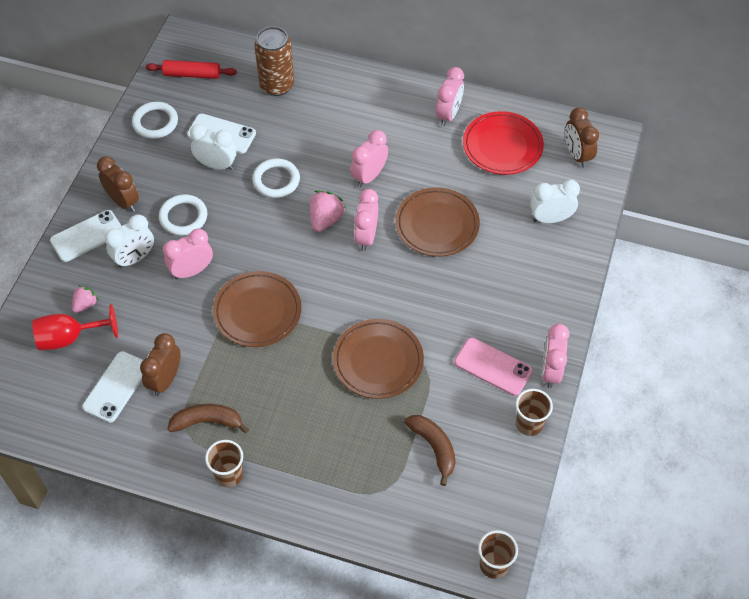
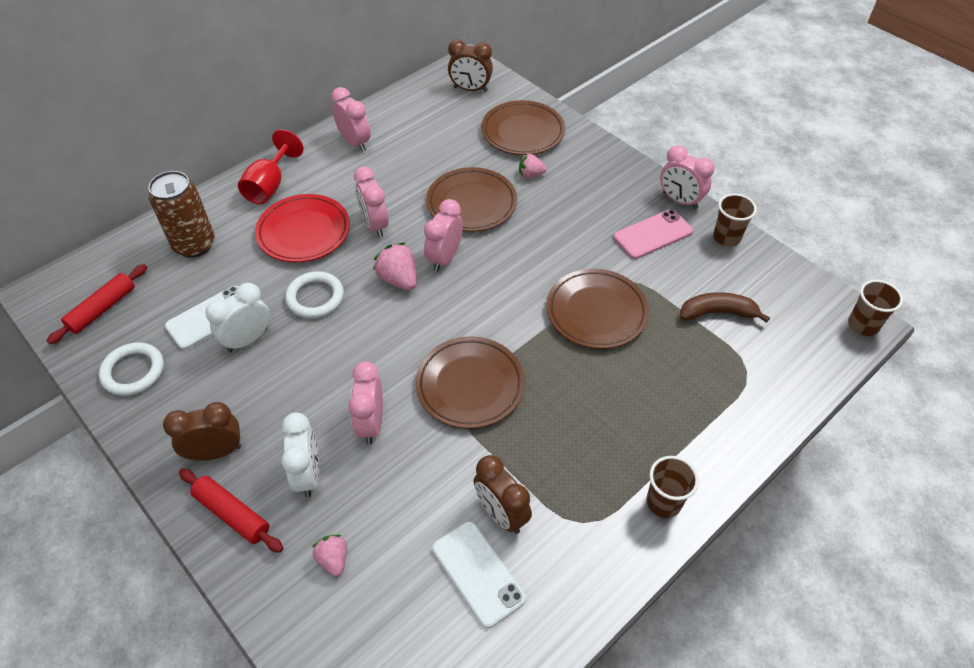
camera: 60 degrees left, 5 degrees down
(69, 338) = (370, 600): red goblet -> red goblet (270, 186)
(87, 236) = (232, 514): white phone -> red rolling pin
(183, 217) = (291, 400): white ring -> none
(207, 422) = (583, 494): brown banana -> none
(366, 237) = (444, 258): pink clock -> pink clock turned 75 degrees clockwise
(501, 249) = (531, 174): none -> pink strawberry
(502, 146) = (421, 126): red plate -> red plate (304, 232)
(550, 218) = (522, 132): white clock -> brown plate

